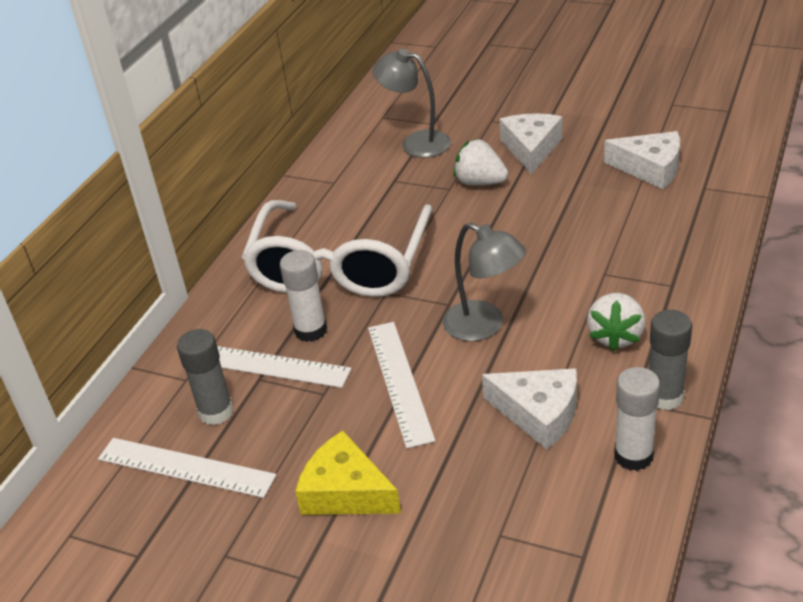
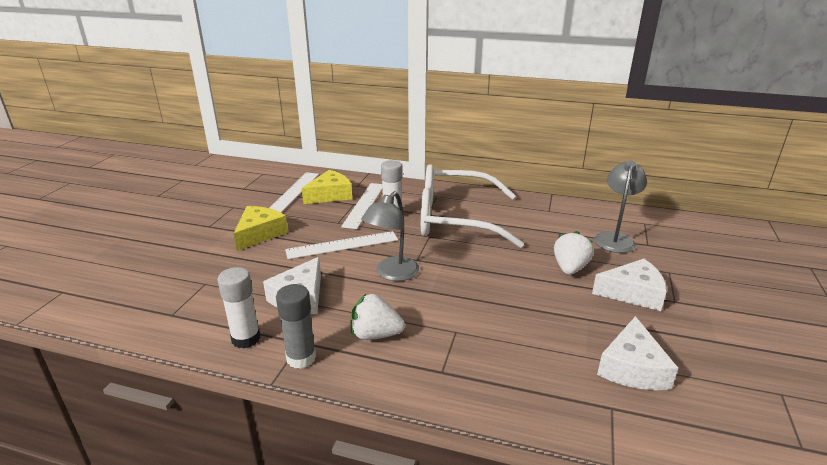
camera: 80 degrees right, 10 degrees down
(216, 412) = (330, 195): grey glue stick -> yellow cheese

